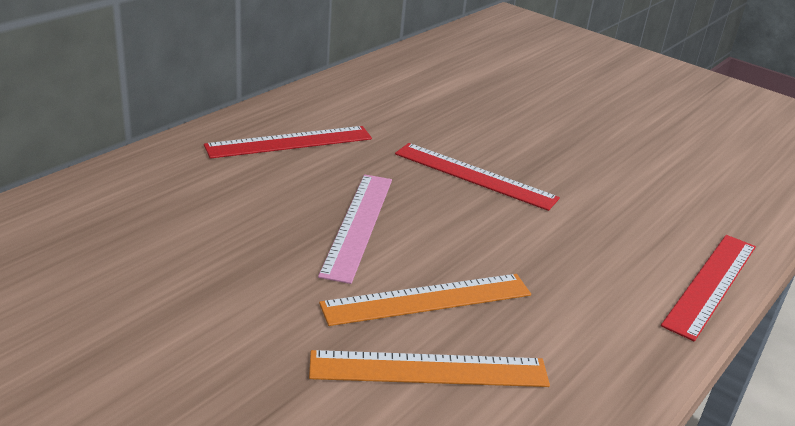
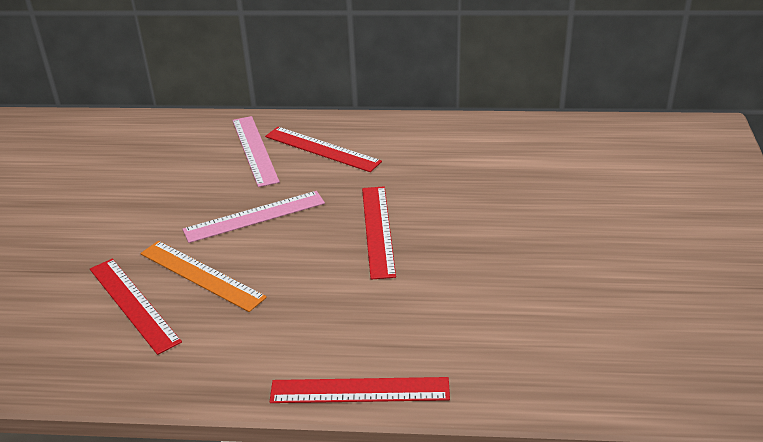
camera: 60 degrees right, 5 degrees up
(225, 174) = (254, 150): none -> pink ruler
(429, 369) = (134, 304): orange ruler -> red ruler

